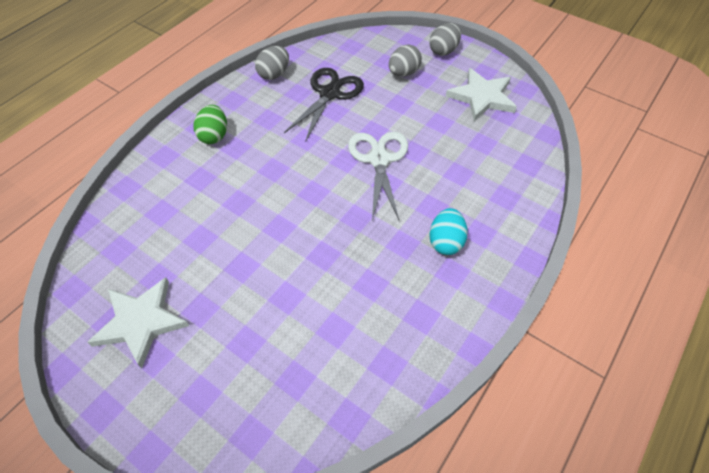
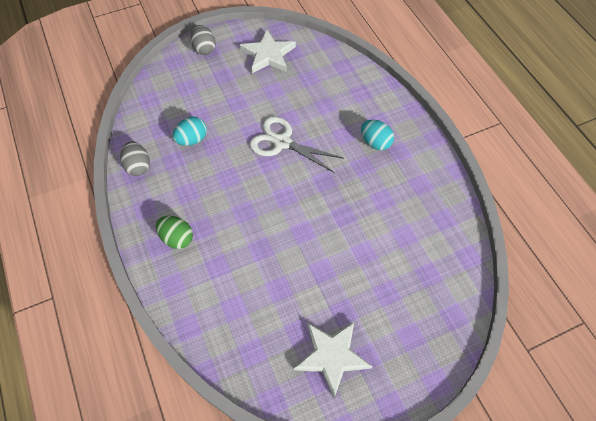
camera: 60 degrees left, 5 degrees up
(330, 93) = (192, 139): black scissors -> turquoise egg
(403, 73) = (208, 84): grey egg -> none

